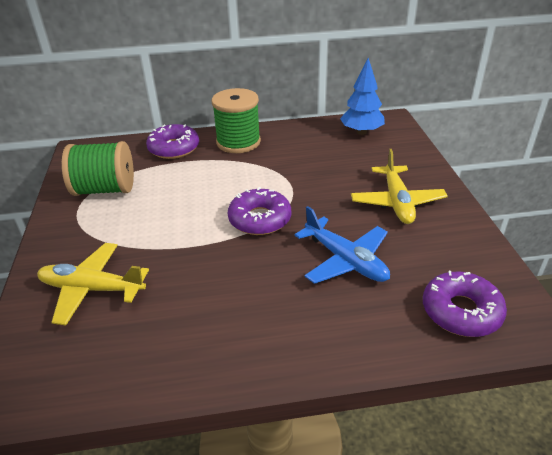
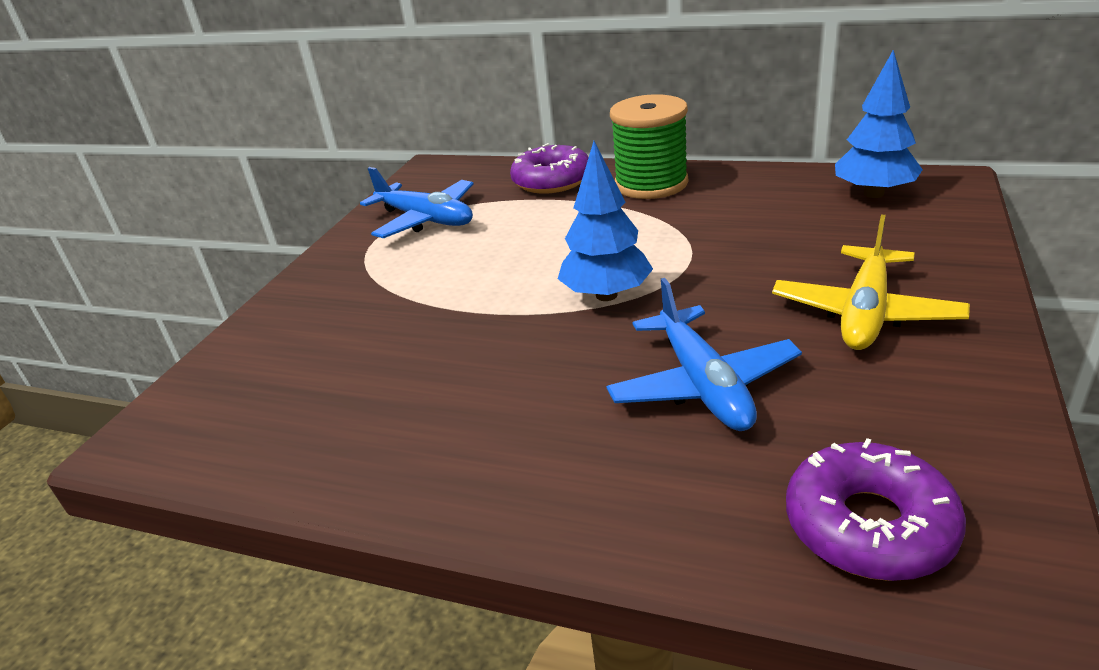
camera: 30 degrees right, 5 degrees down
(91, 289) = (320, 338): yellow plane -> none
(105, 189) = (426, 220): green spool -> blue plane
(260, 219) = (606, 295): purple donut -> blue tree

